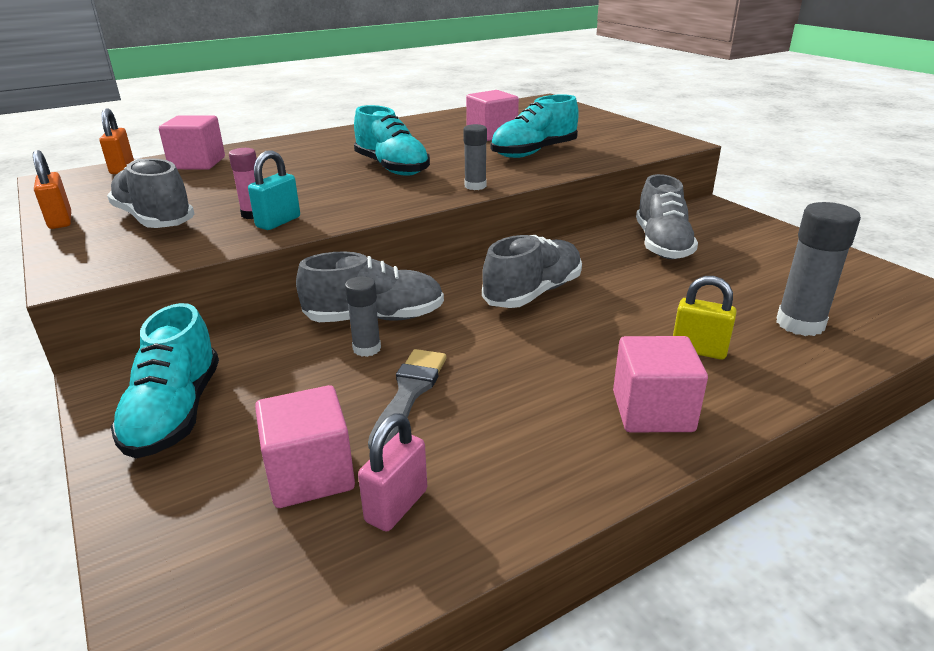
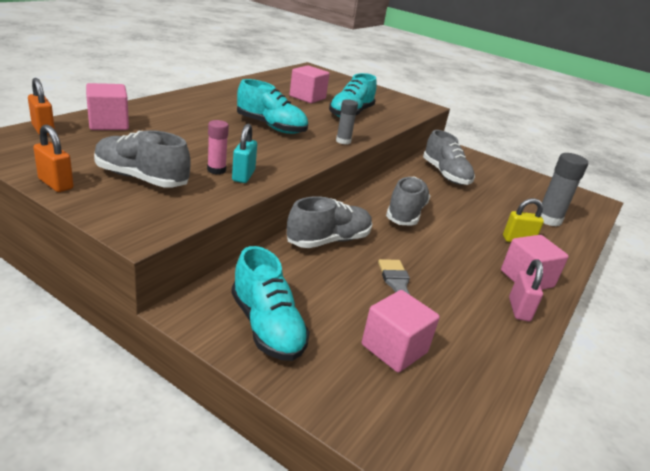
camera: 30 degrees left, 0 degrees up
(367, 348) = (345, 263): grey glue stick -> none
(396, 506) = (457, 356): pink padlock -> pink padlock (519, 309)

